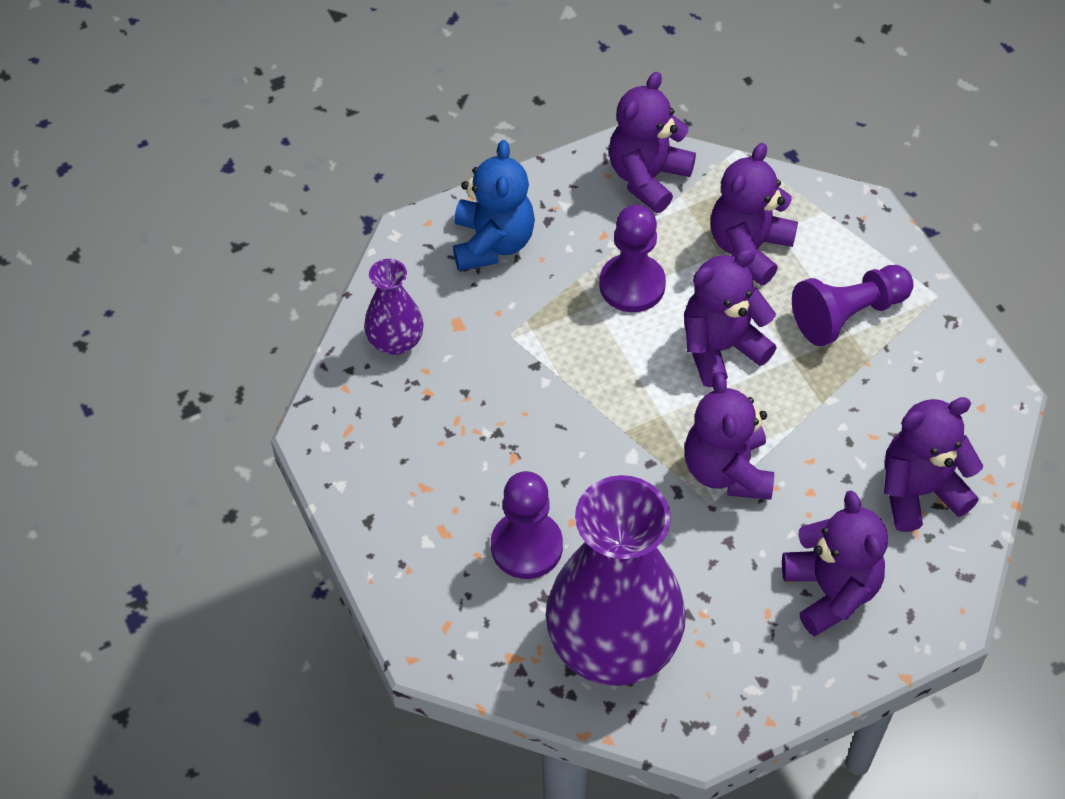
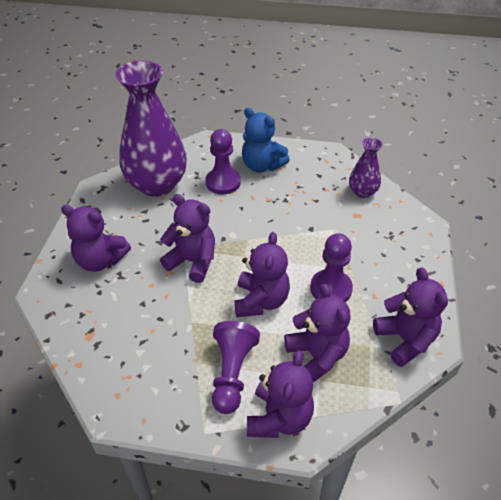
camera: 125 degrees right, 10 degrees down
(492, 243) = (400, 250): blue teddy bear -> blue teddy bear (262, 166)
(919, 491) = (105, 327): purple teddy bear -> purple teddy bear (279, 418)

